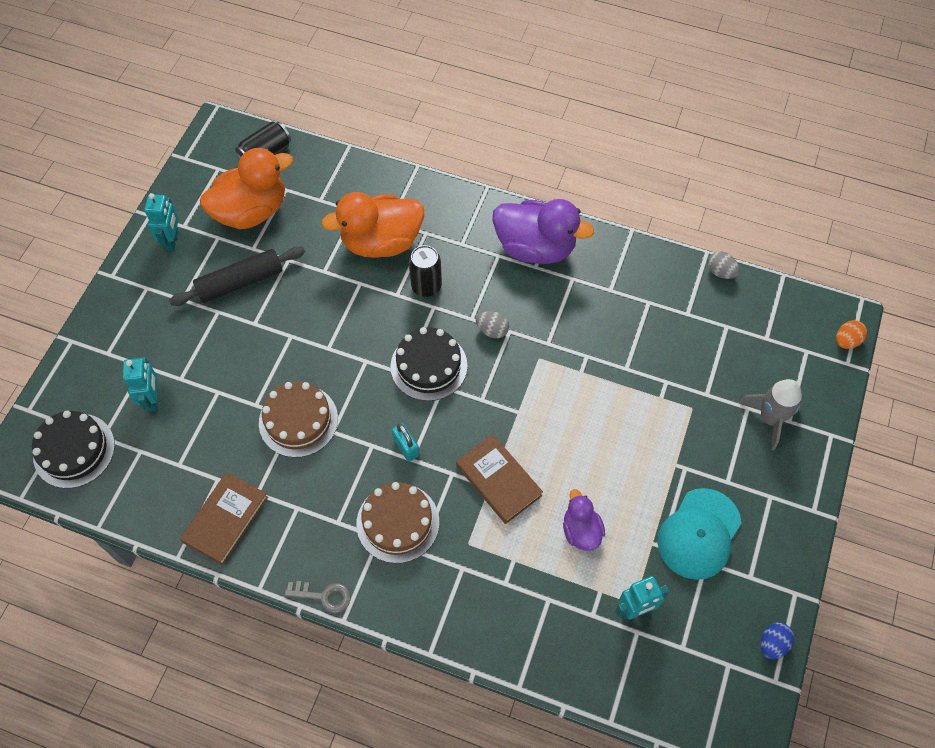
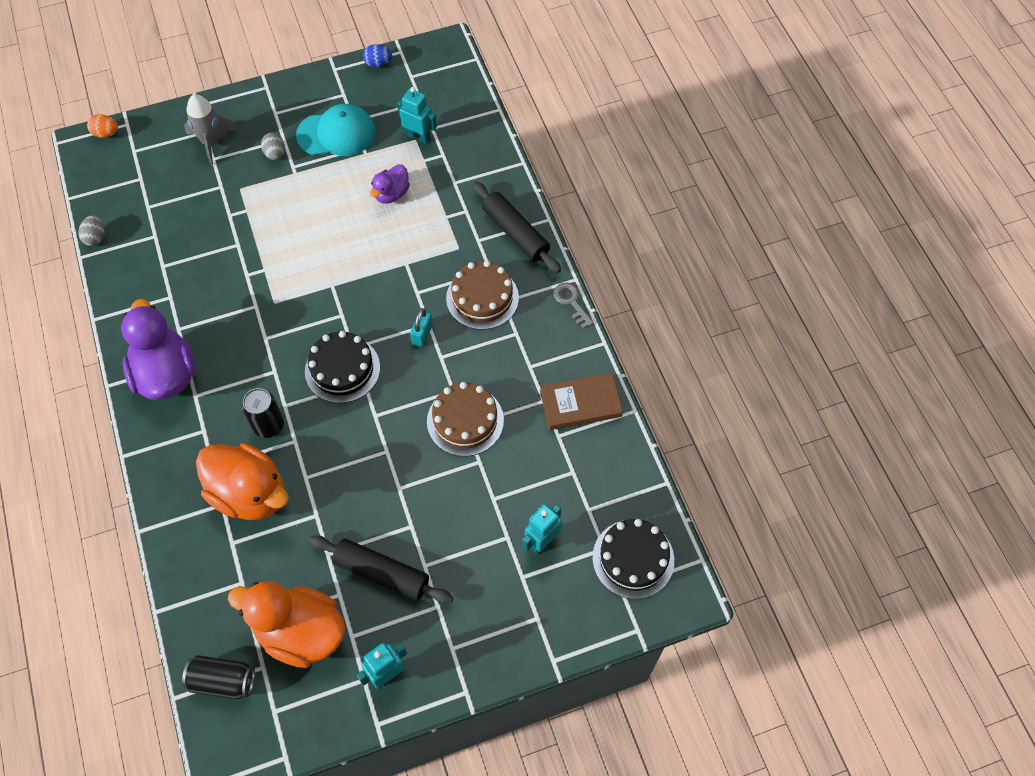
camera: 130 degrees left, 0 degrees up
(440, 608) = (515, 233): none -> black rolling pin
(492, 330) = (274, 349): grey egg -> grey egg (275, 154)
(499, 480) = (397, 261): brown book -> none

